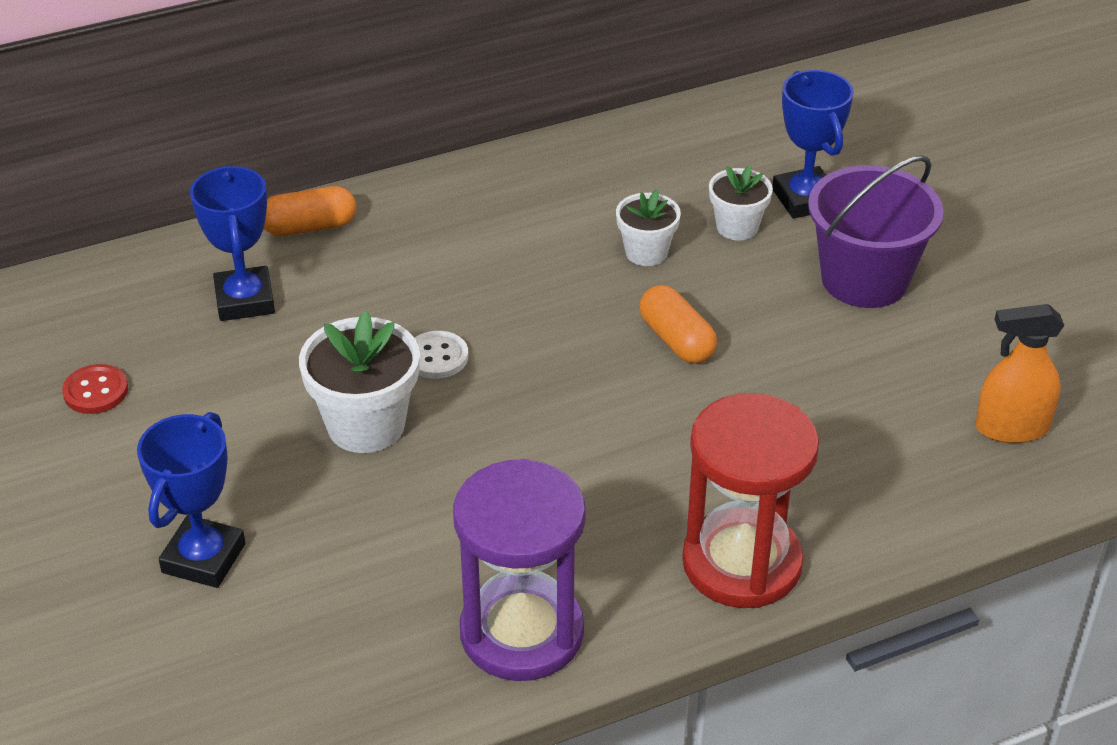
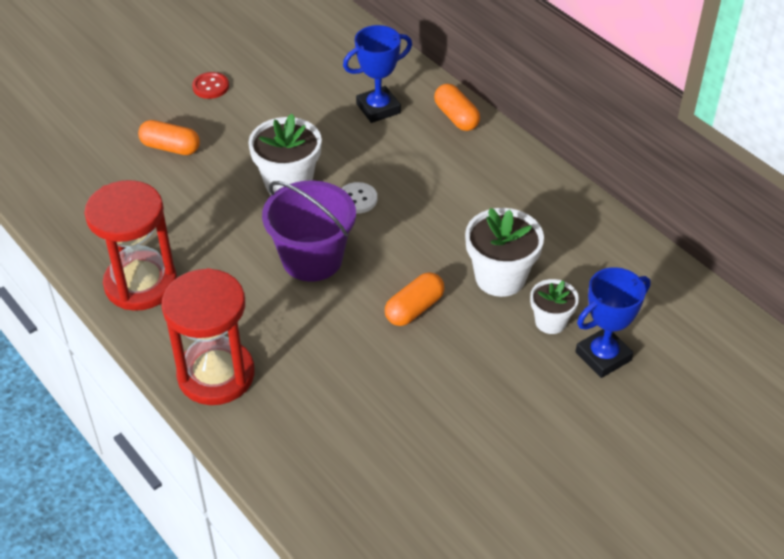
camera: 75 degrees right, 5 degrees up
(96, 391) = (283, 75): red button -> red button (210, 87)
(203, 558) = (170, 147): blue trophy -> orange capsule
(522, 633) = (141, 284): purple hourglass -> red hourglass
(646, 252) = (500, 277): white flower pot -> white flower pot, size x1.66
(864, 279) = (522, 404): purple bucket -> purple bucket (312, 259)
(1011, 428) = (386, 512): orange spray bottle -> none

